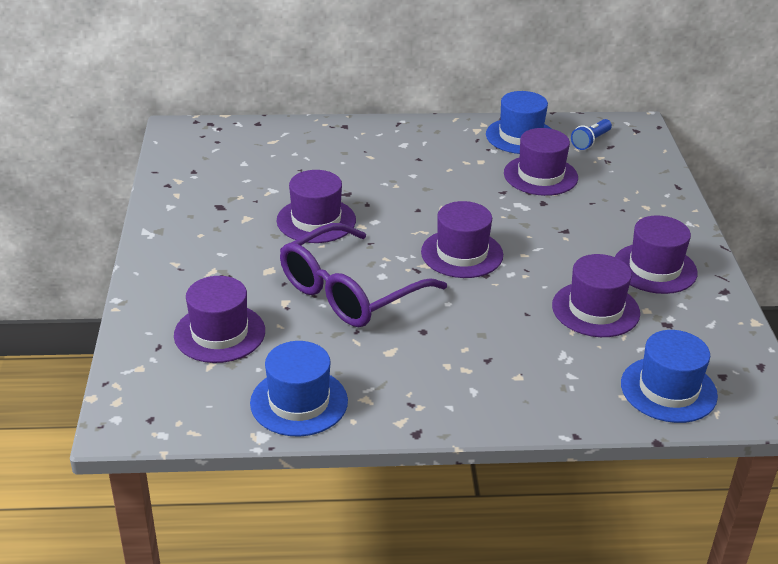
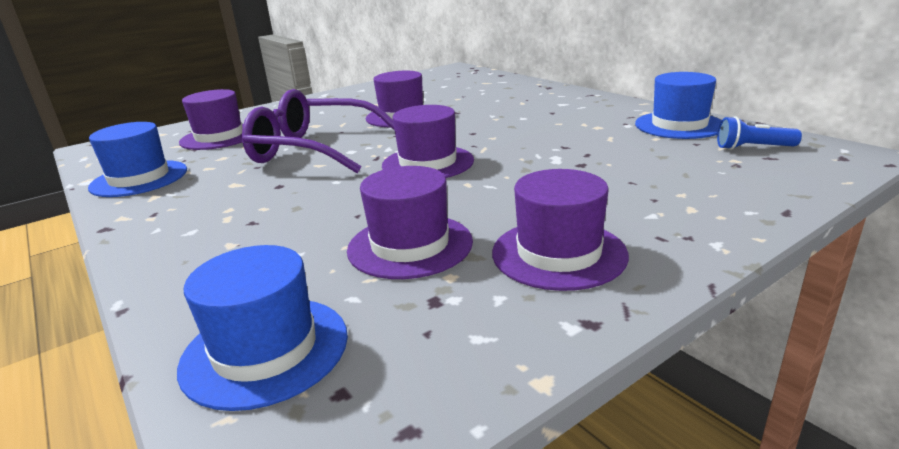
camera: 60 degrees right, 10 degrees down
(540, 175) = (629, 150): purple hat -> none

